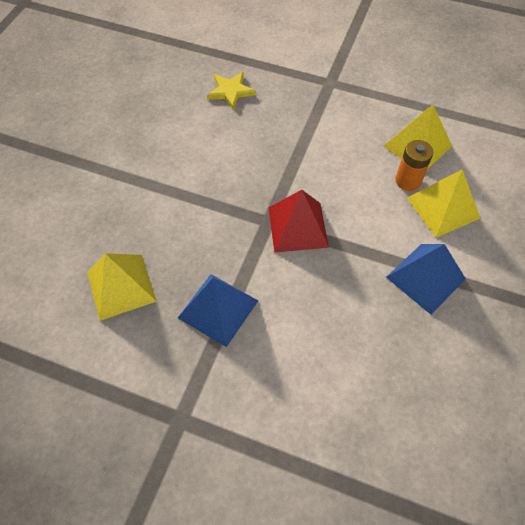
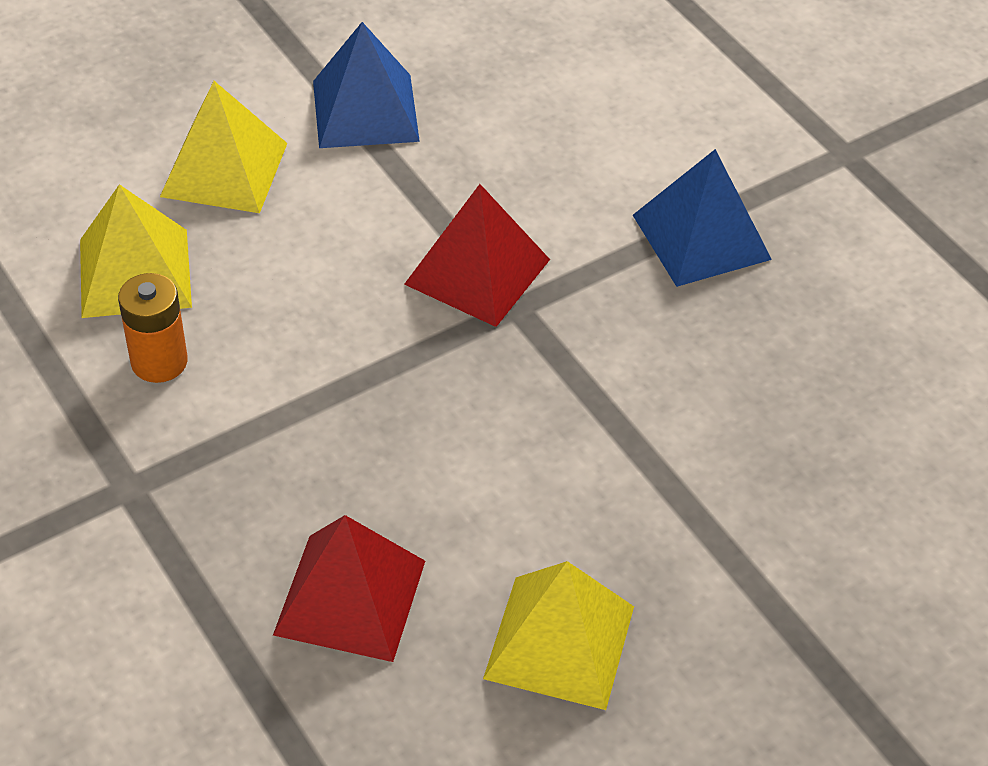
camera: 145 degrees left, 10 degrees down
(121, 286) = (834, 347): yellow pyramid -> yellow pyramid (559, 641)
(230, 91) = (350, 597): yellow star -> red pyramid
(408, 181) = (224, 233): orange battery -> orange battery (159, 361)

